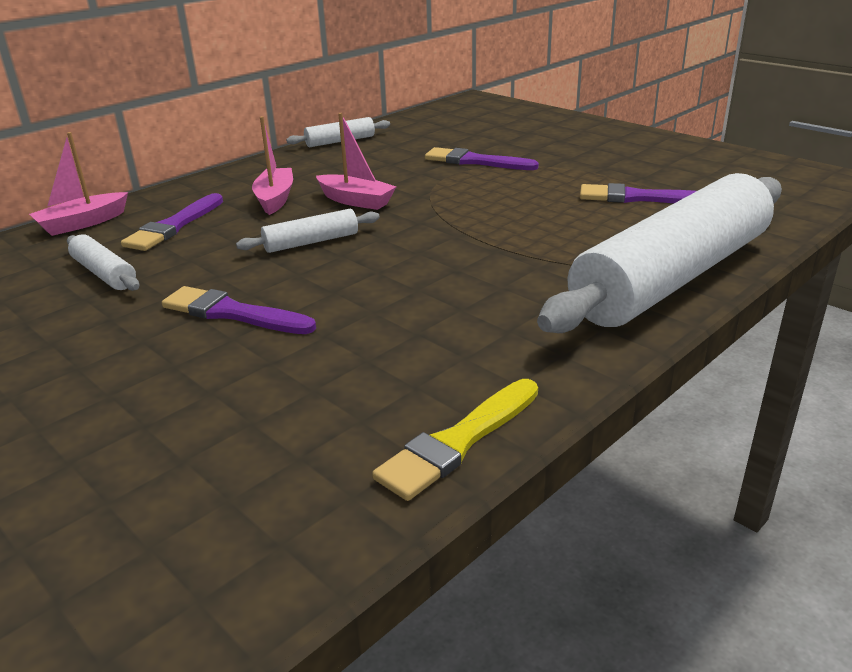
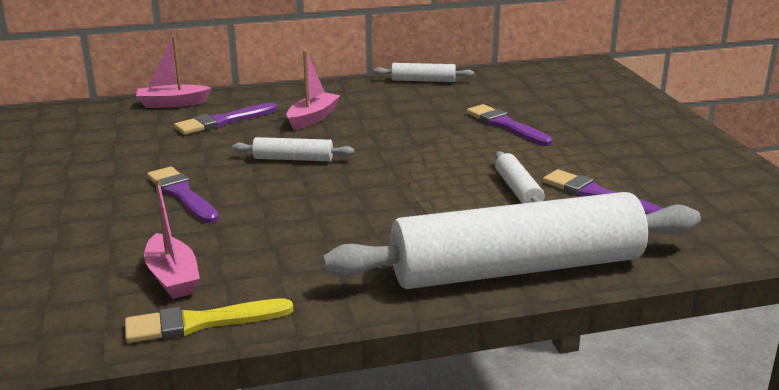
camera: 30 degrees right, 5 degrees down
(104, 273) = (144, 144): white rolling pin -> white rolling pin (518, 190)
(356, 201) = (366, 135): pink boat -> pink boat (172, 277)

